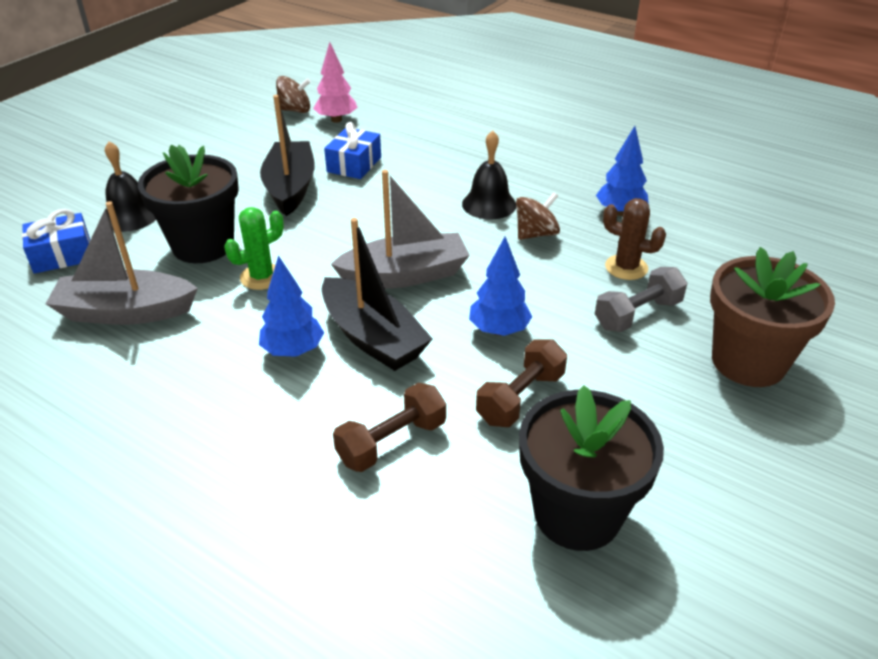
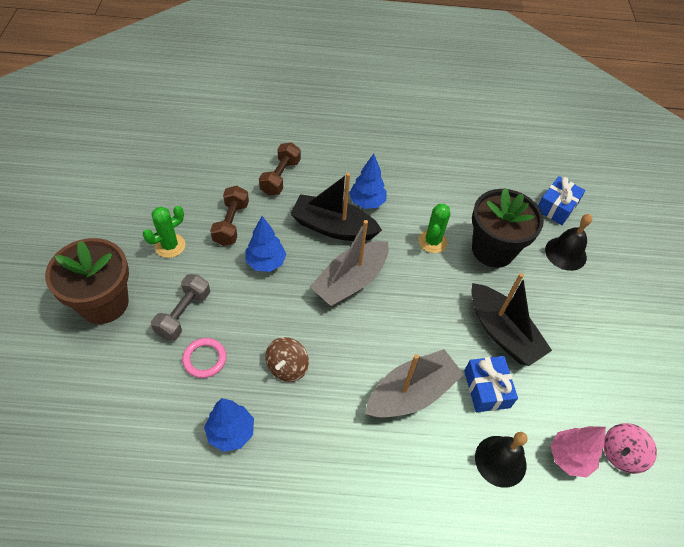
camera: 145 degrees right, 15 degrees up
(126, 312) = (474, 188): grey boat -> grey boat (411, 393)
(295, 110) = (621, 454): brown spinning top -> pink spinning top
(489, 204) = (343, 388): black bell -> black bell (500, 461)
(577, 514) = (180, 178): black flower pot -> none
(626, 267) = (204, 359): brown cactus -> pink ring
(632, 401) = (170, 246): none -> green cactus

